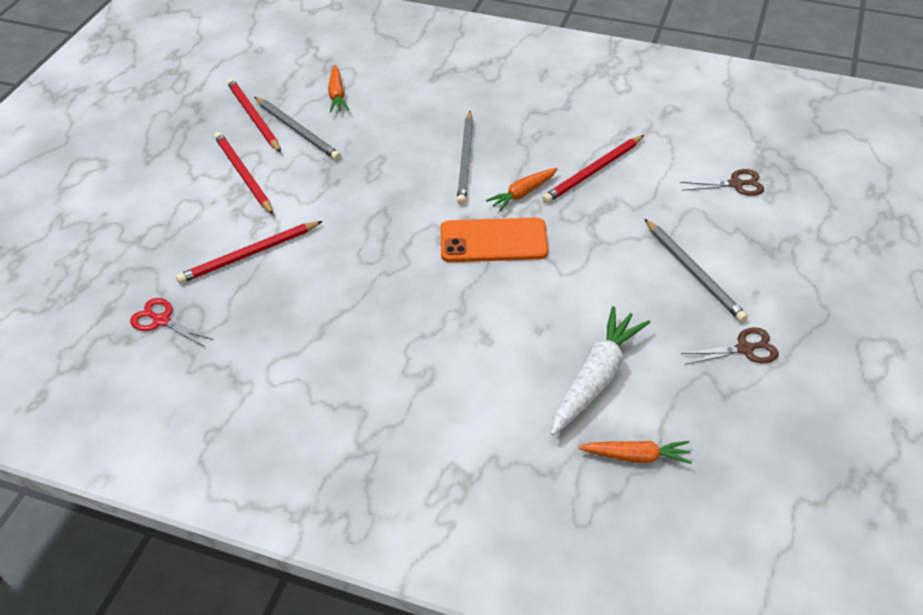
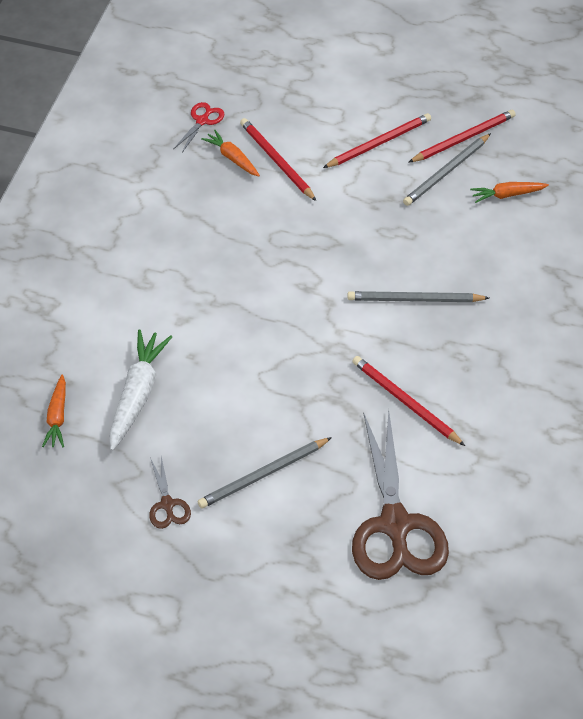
camera: 85 degrees right, 5 degrees up
(493, 241) = (300, 323): orange phone -> none
(522, 194) = (367, 344): orange carrot -> orange carrot (232, 158)
(596, 378) = (137, 394): white carrot -> white carrot turned 105 degrees counterclockwise
(736, 184) = (395, 525): brown scissors -> brown scissors, size x2.30

